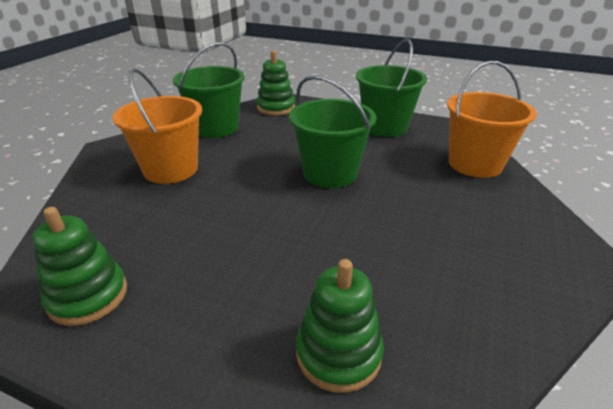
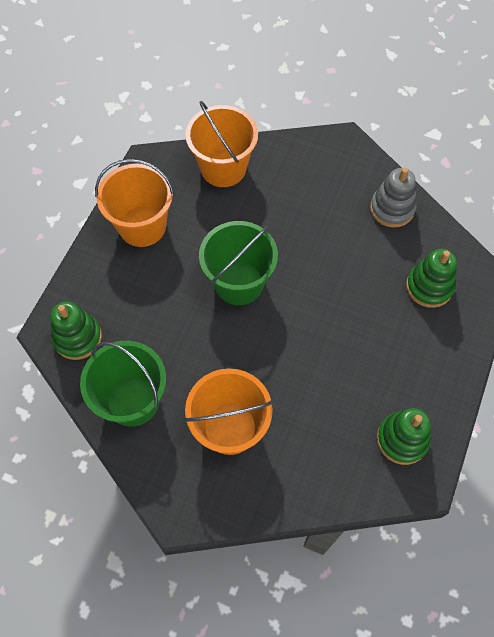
camera: 90 degrees left, 30 degrees up
(385, 127) = (142, 226): green bucket -> orange bucket
(487, 311) = (392, 209): none -> grey stacking toy

